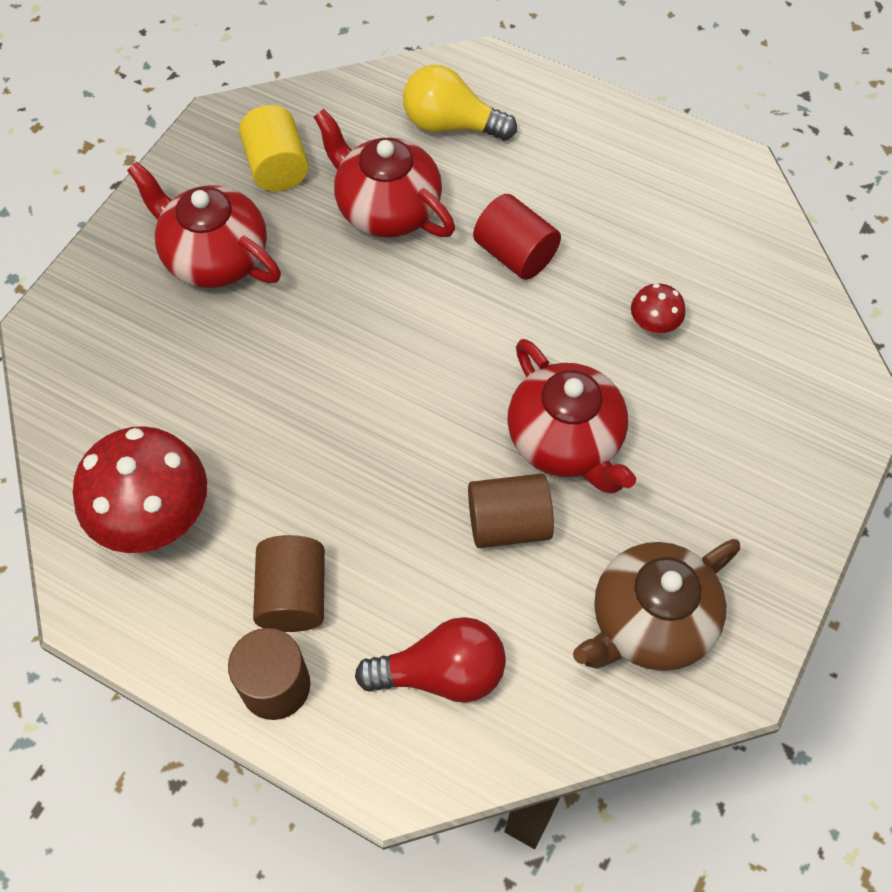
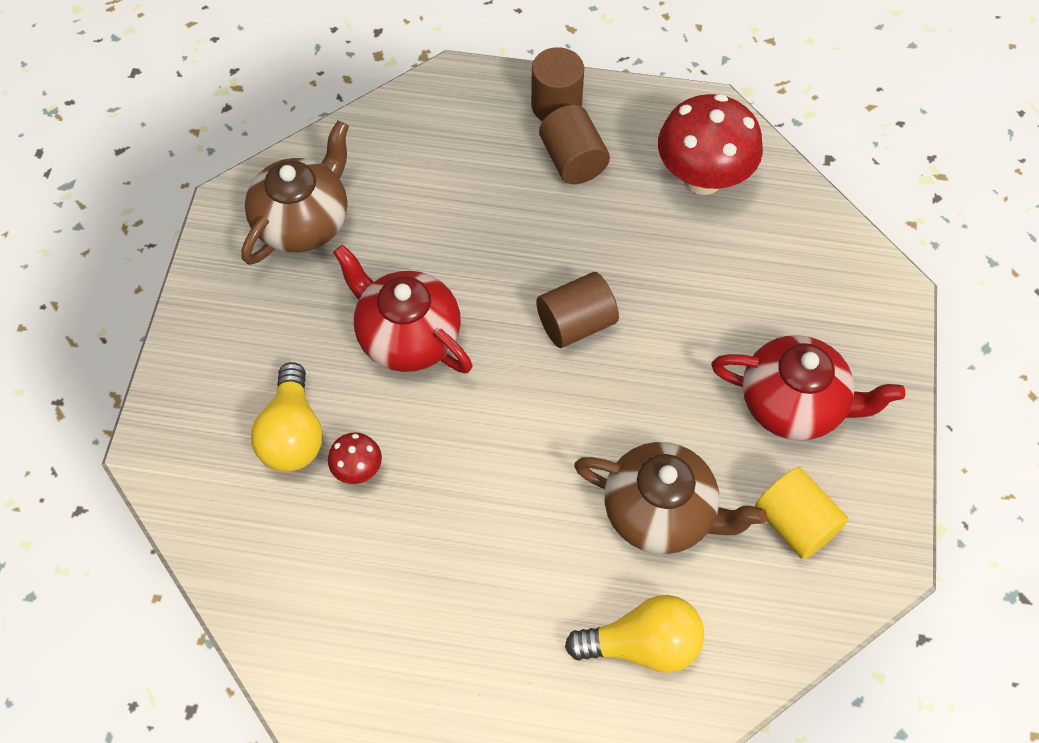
camera: 160 degrees right, 0 degrees up
(387, 208) = (661, 512): red teapot -> brown teapot
(441, 673) = (445, 146): red light bulb -> none
(508, 523) = (433, 257): brown cylinder -> brown cylinder (576, 323)
(515, 254) = (513, 503): red cylinder -> none
(711, 378) = (293, 434): none -> yellow light bulb

